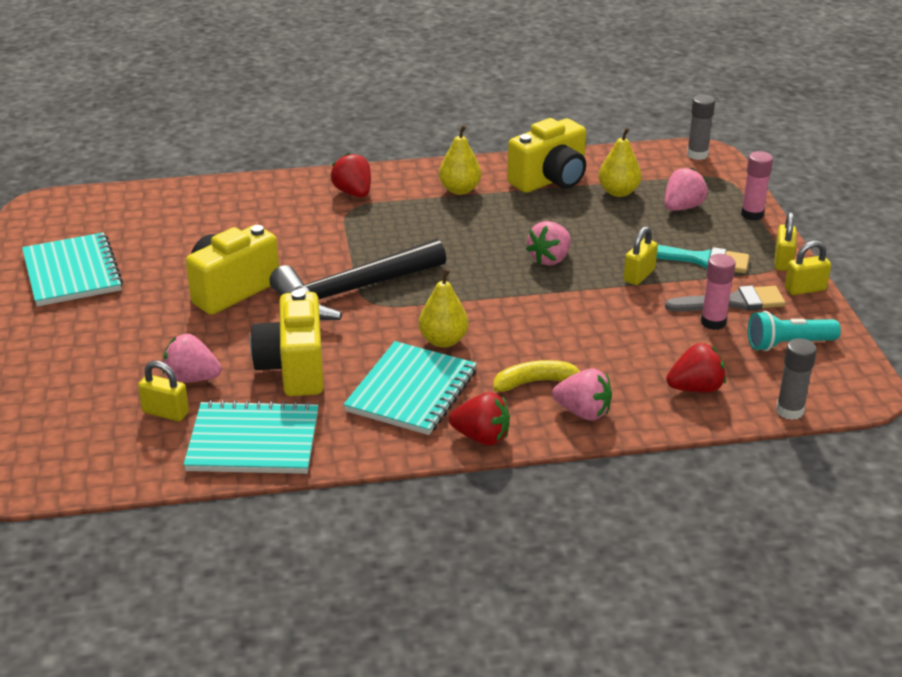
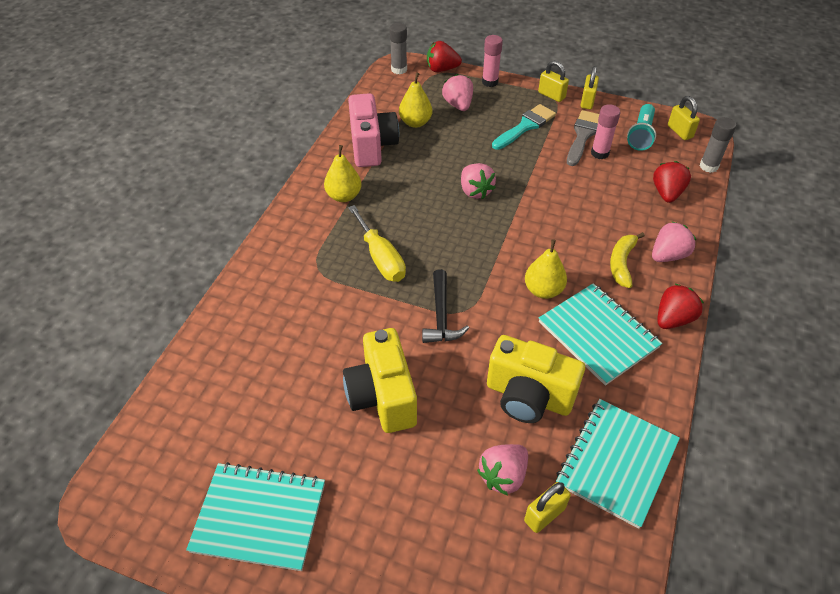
camera: 60 degrees left, 15 degrees up
(352, 291) = (441, 315): black hammer -> black hammer, size x0.56
(353, 193) = (294, 257): red strawberry -> red strawberry (442, 69)
(396, 236) = (381, 258): none -> yellow screwdriver
(550, 180) = (372, 146): yellow camera -> pink camera
(639, 275) = (525, 160): yellow padlock -> yellow padlock (680, 131)

